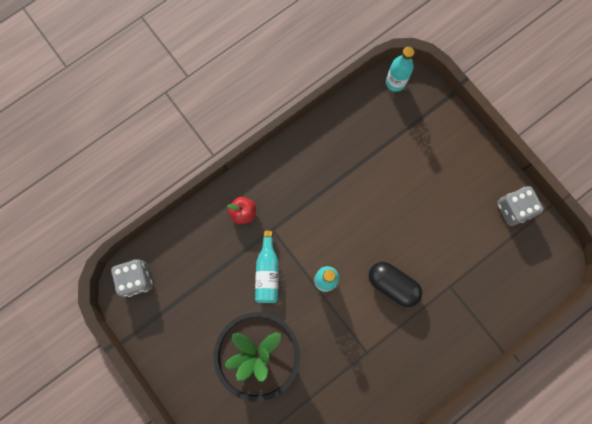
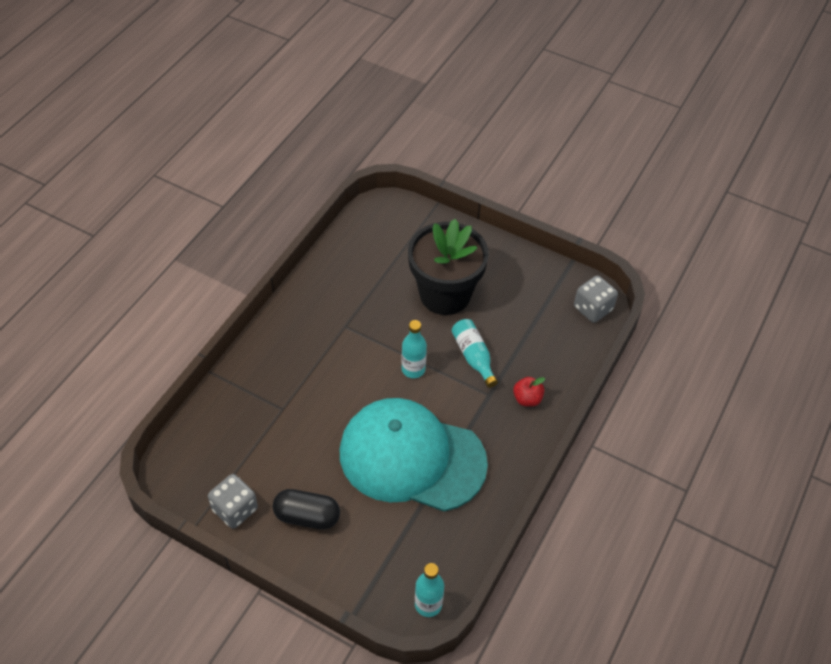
camera: 155 degrees right, 25 degrees down
(360, 198) = (412, 457): none -> turquoise cap
(392, 285) = (343, 389): black capsule -> black capsule (307, 516)

